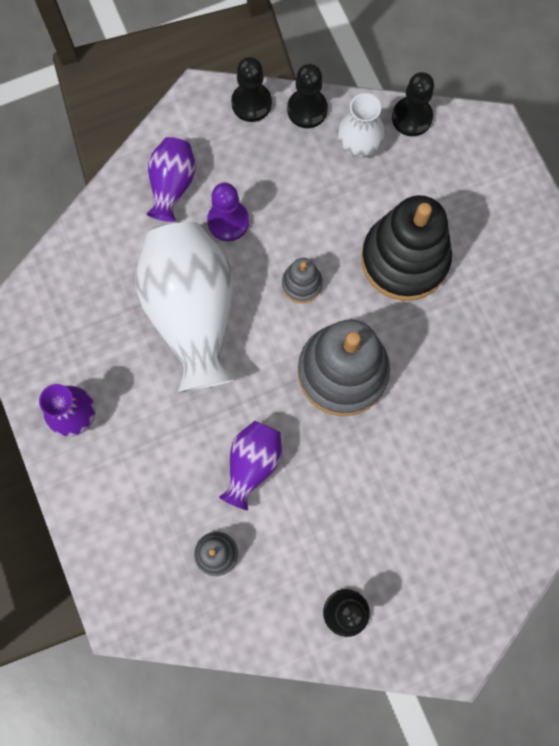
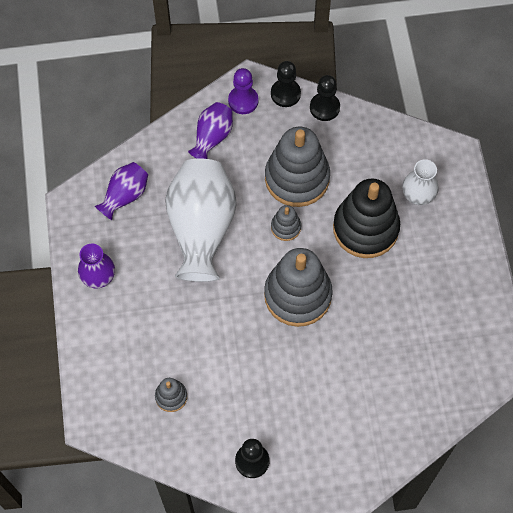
camera: 15 degrees right, 10 degrees down
(228, 221) = (245, 171): purple pawn -> purple pawn (243, 101)
(252, 464) = (214, 342): purple vase -> purple vase (125, 196)
(298, 214) = (297, 178): none -> grey stacking toy
(358, 145) = (354, 141): white vase -> white vase (418, 195)
(412, 117) = (399, 131): black pawn -> none

